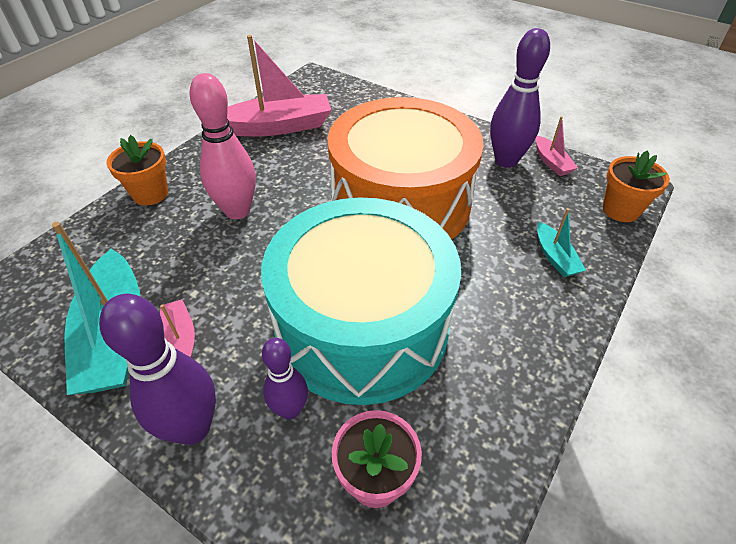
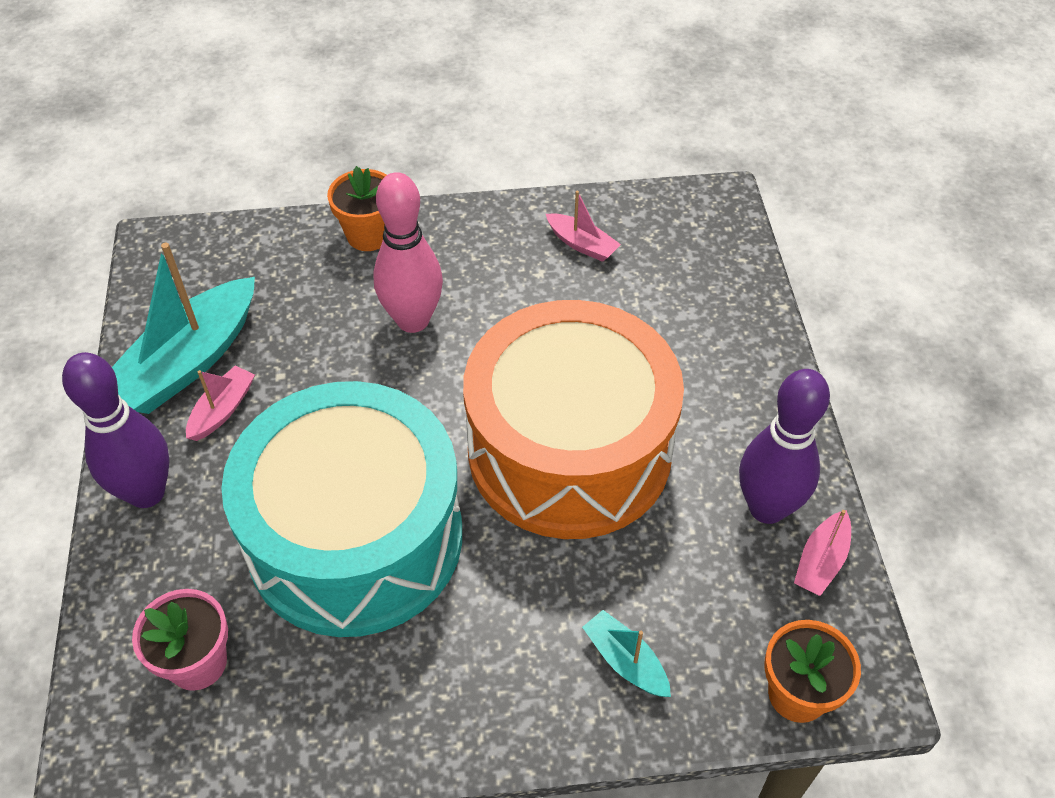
camera: 50 degrees right, 5 degrees up
(277, 127) = (582, 244): pink boat -> pink boat, size x0.48
(290, 410) = (216, 548): purple bowling pin -> none
(555, 257) = (625, 661): turquoise boat -> turquoise boat turned 105 degrees clockwise

